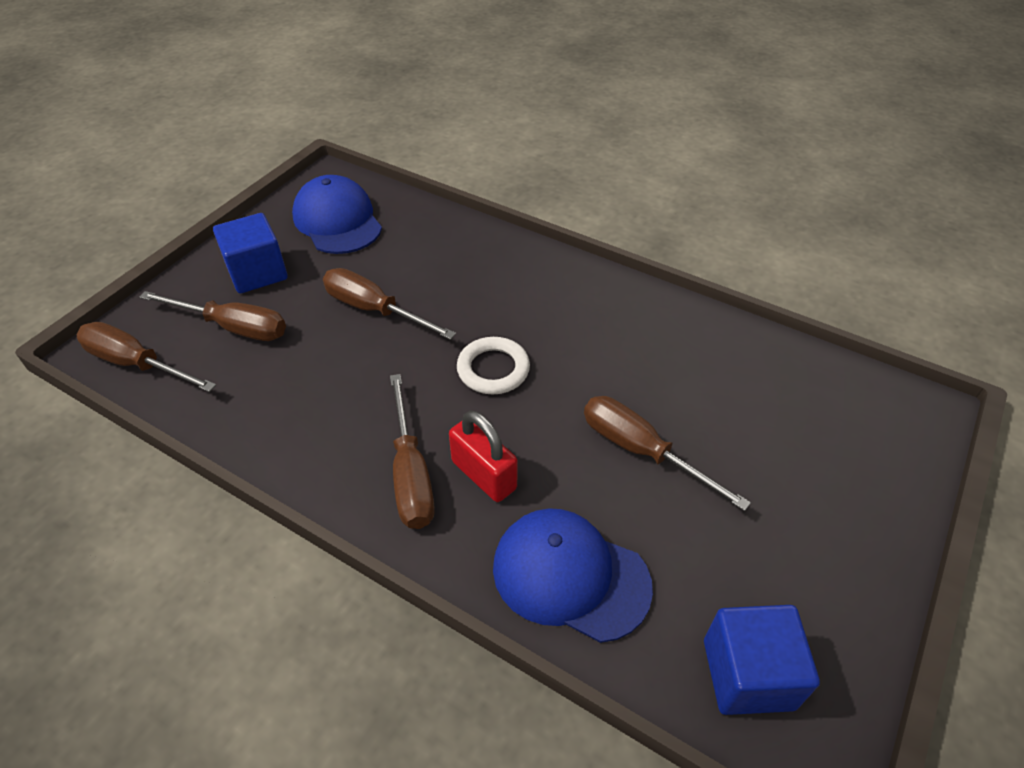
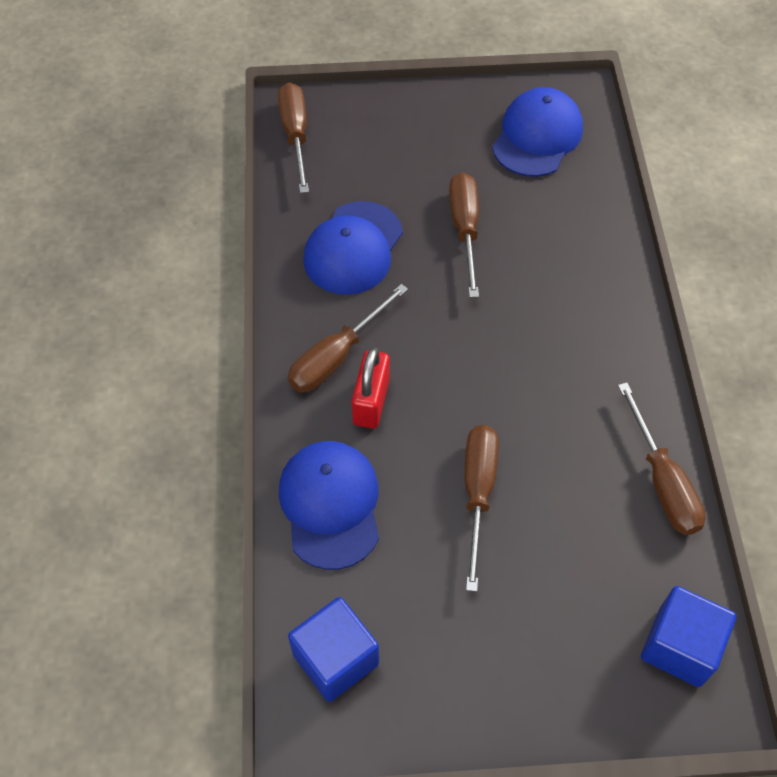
camera: 55 degrees right, 10 degrees up
(233, 327) = (371, 160): brown screwdriver -> brown screwdriver (662, 481)
(257, 273) = (434, 132): blue cube -> blue cube (679, 646)
(308, 393) = (353, 248): none -> blue cap
(493, 369) = (474, 346): white ring -> none

